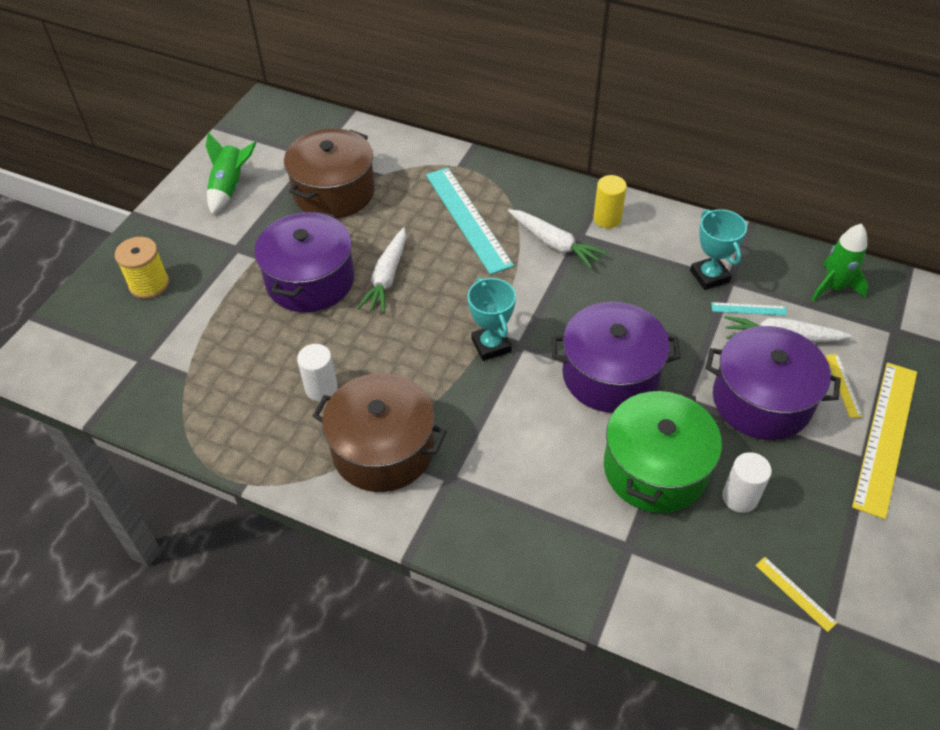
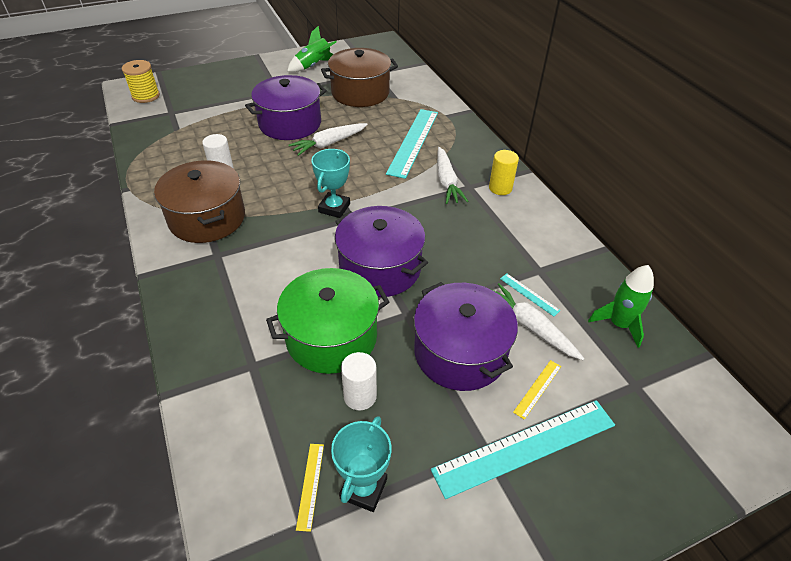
camera: 40 degrees right, 5 degrees down
(149, 284) = (219, 85): yellow spool -> yellow spool (146, 96)
(709, 276) = (527, 258): turquoise trophy -> turquoise trophy (363, 489)
(885, 436) = (525, 446): yellow ruler -> turquoise ruler

